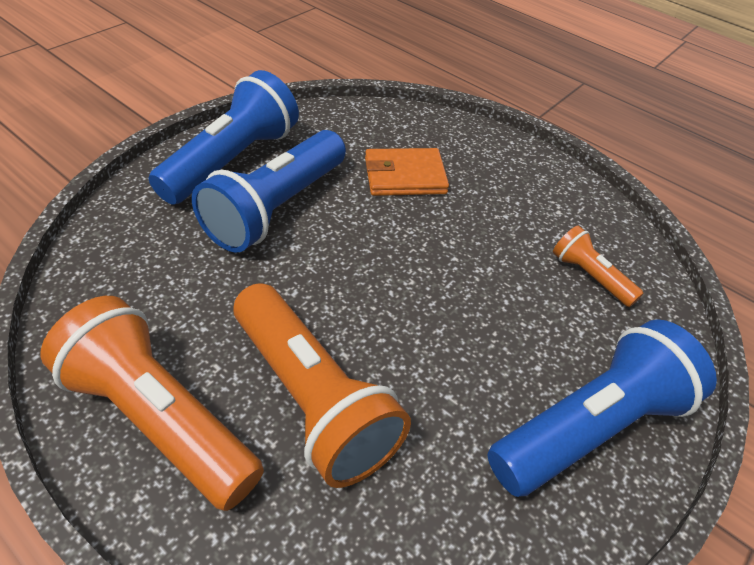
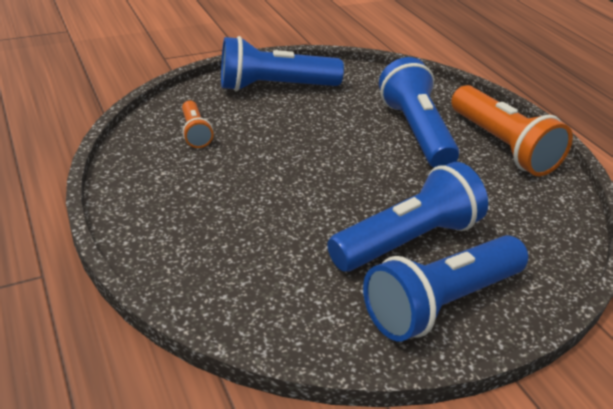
camera: 155 degrees left, 10 degrees down
(313, 398) = (415, 131): orange flashlight -> blue flashlight
(405, 176) = (270, 237): orange wallet -> none

